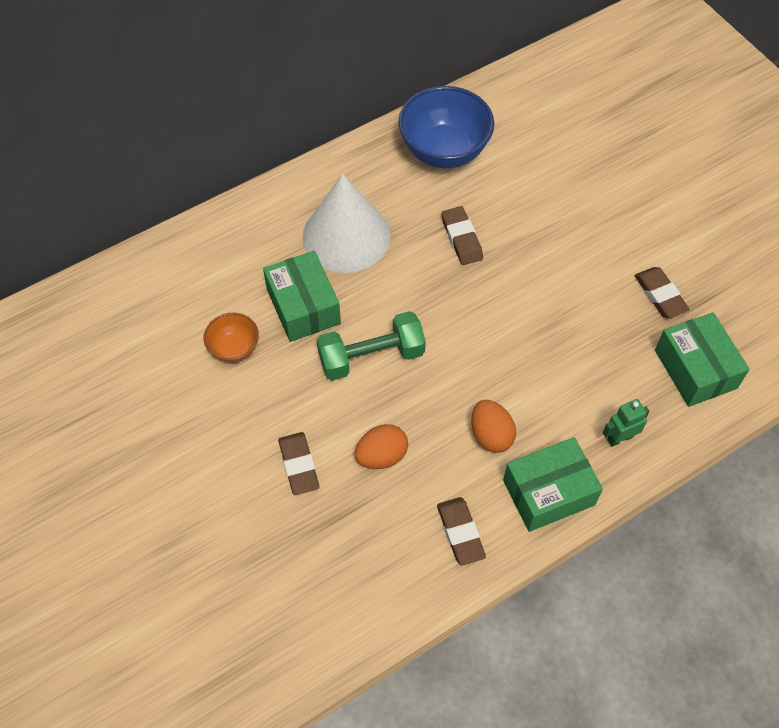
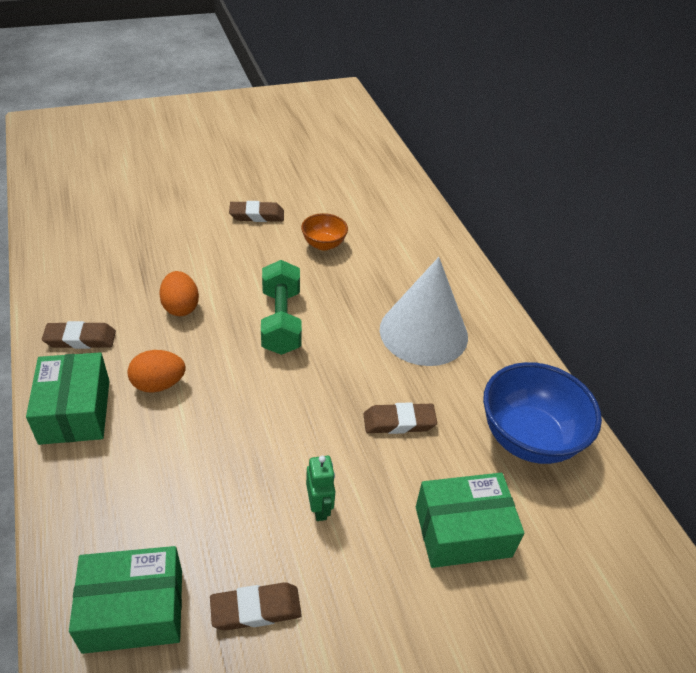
camera: 100 degrees right, 15 degrees down
(299, 465) = (200, 260): brown eraser -> brown eraser (257, 215)
(303, 306) = (351, 289): green box -> green box (463, 531)
(619, 438) = (94, 492): green robot -> green robot (319, 507)

